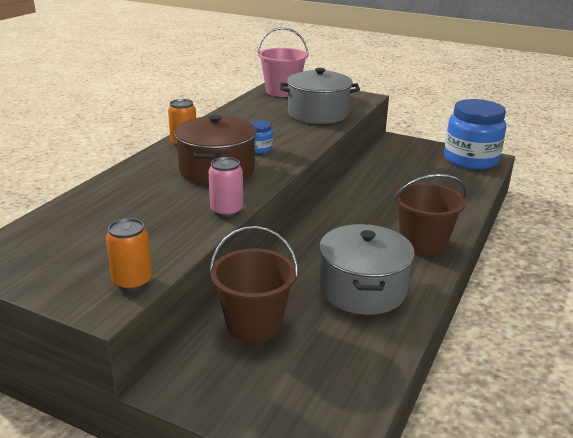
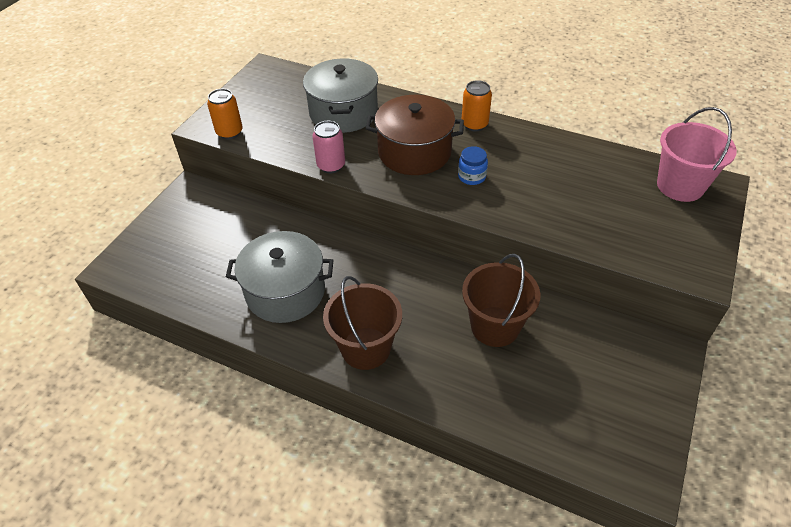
camera: 90 degrees right, 20 degrees up
(254, 324) = (244, 224): brown bucket -> brown bucket (495, 326)
(318, 114) = (603, 222): grey pot -> grey pot (343, 112)
(470, 160) = (627, 445): blue jar -> none

